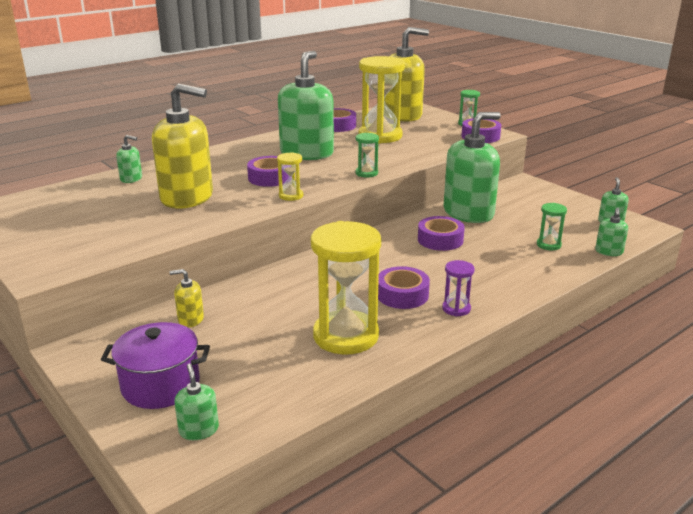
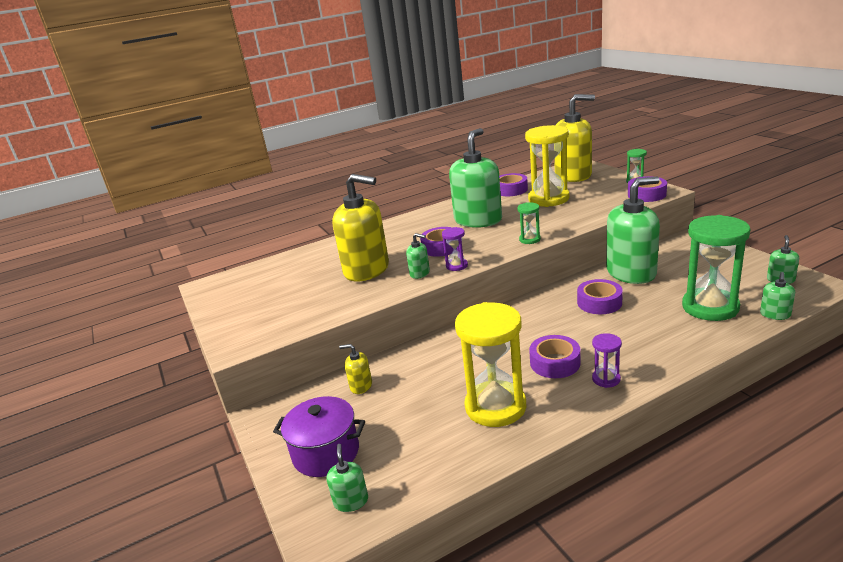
camera: 15 degrees right, 0 degrees up
(131, 179) = (324, 252): green soap dispenser -> green soap dispenser (420, 273)
(291, 196) = (456, 266): yellow hourglass -> purple hourglass
(548, 245) = (710, 307): green hourglass -> green hourglass, size x2.19

